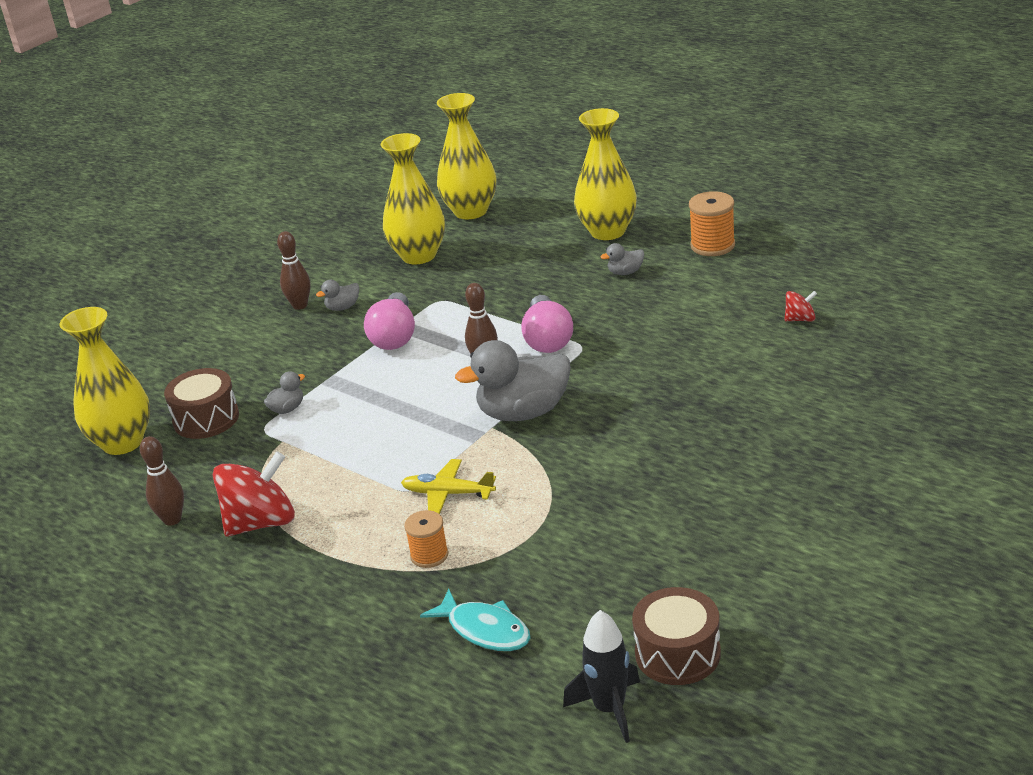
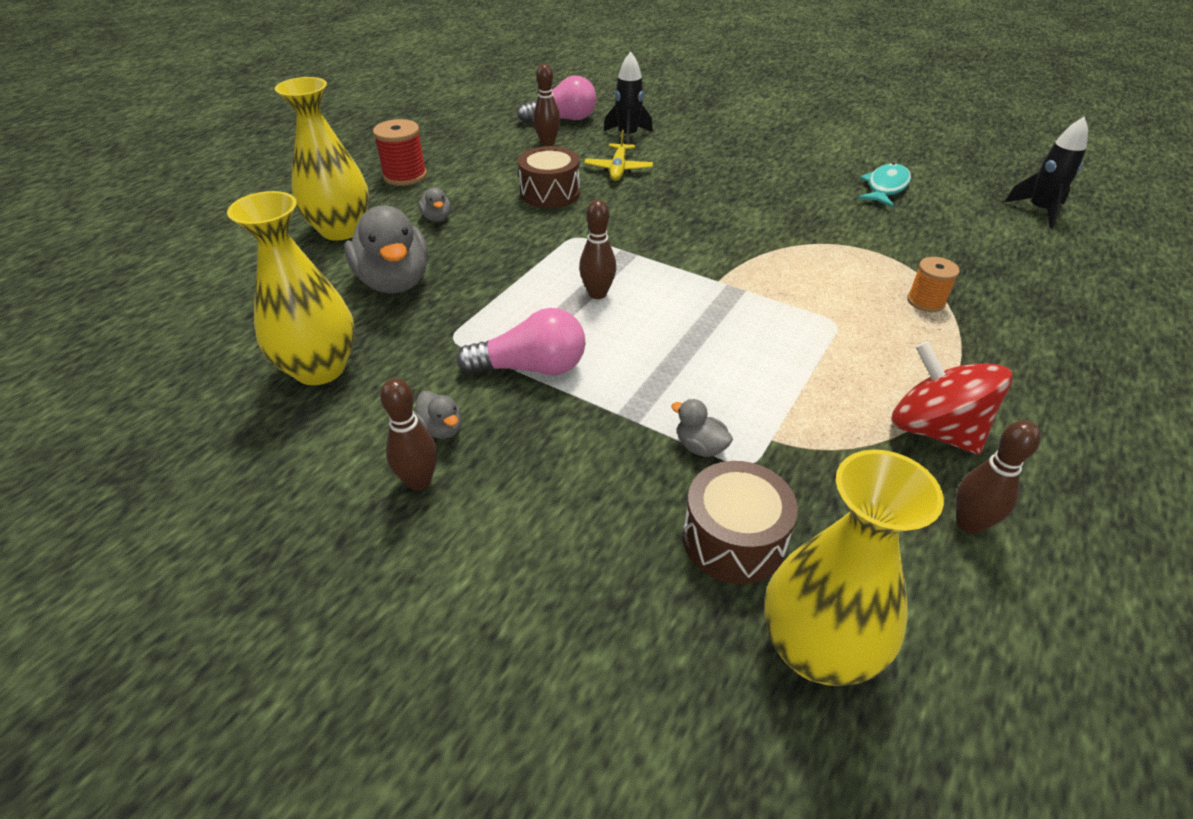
camera: 100 degrees left, 10 degrees up
(448, 493) = (832, 298): yellow plane -> yellow plane (618, 169)
(470, 211) = (215, 332): yellow vase -> none
(485, 630) = (999, 265): turquoise fish -> turquoise fish (885, 187)
(523, 413) = (691, 264): grey duck -> grey duck (394, 282)
(547, 339) = (558, 257): pink light bulb -> pink light bulb (563, 119)
(677, 653) = (968, 188): brown drum -> brown drum (550, 193)
(712, 245) = (405, 176): orange spool -> red spool
(800, 319) = (547, 143): red spinning top -> brown bowling pin
(824, 374) = (627, 137): none -> black rocket

